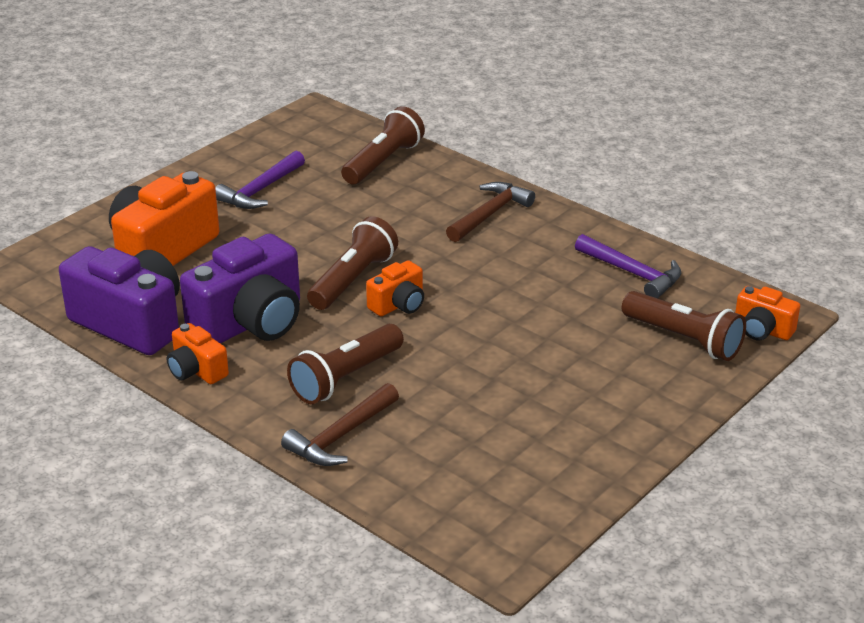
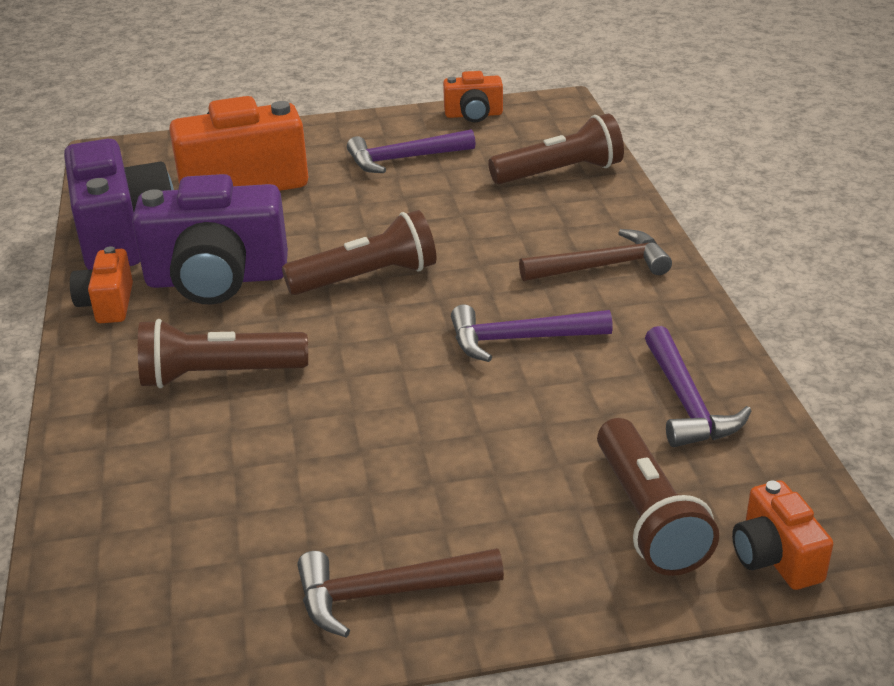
camera: 40 degrees right, 0 degrees up
(341, 436) = (127, 435): brown hammer -> brown hammer (386, 594)
(398, 305) = (375, 322): orange camera -> orange camera (473, 115)
(499, 278) = (519, 339): none -> purple hammer

